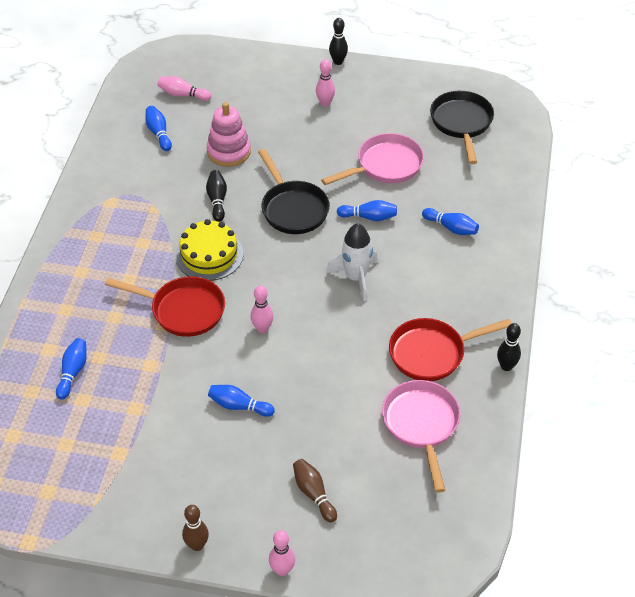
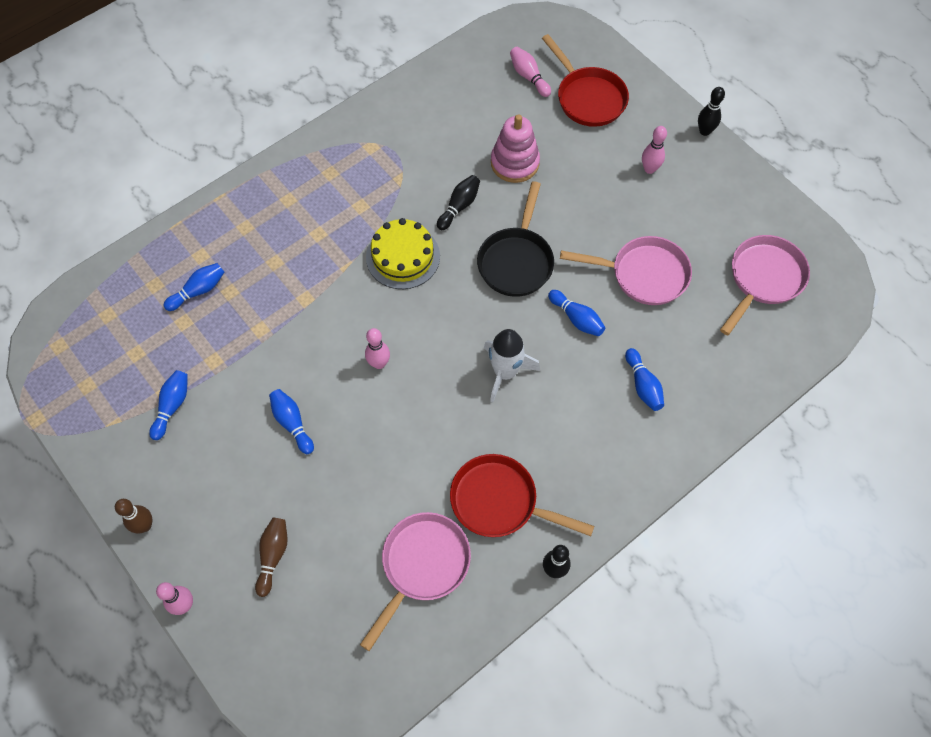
camera: 40 degrees right, 15 degrees up
(159, 133) = (472, 104): blue bowling pin -> blue bowling pin (172, 406)
(183, 310) = (333, 296): red pan -> red pan (588, 98)
(461, 123) = (763, 279): black pan -> pink pan

